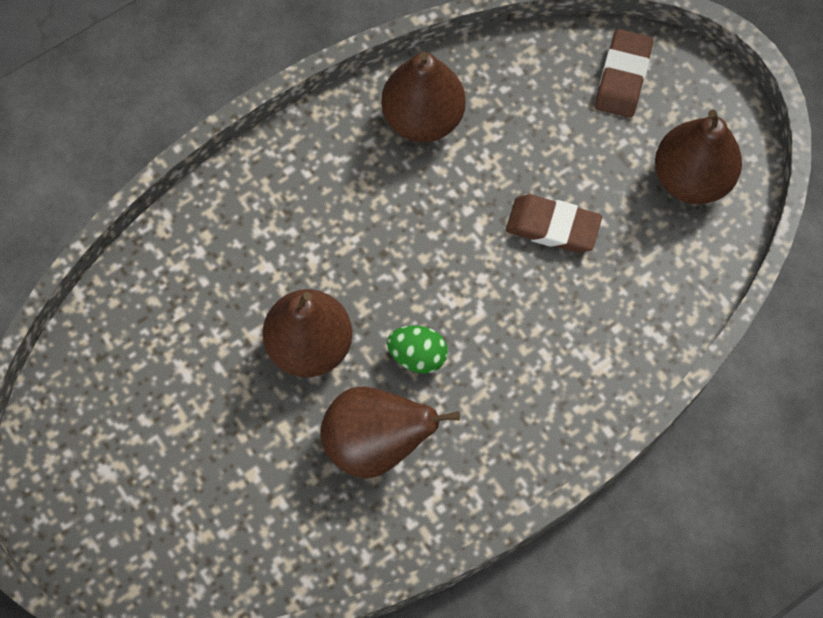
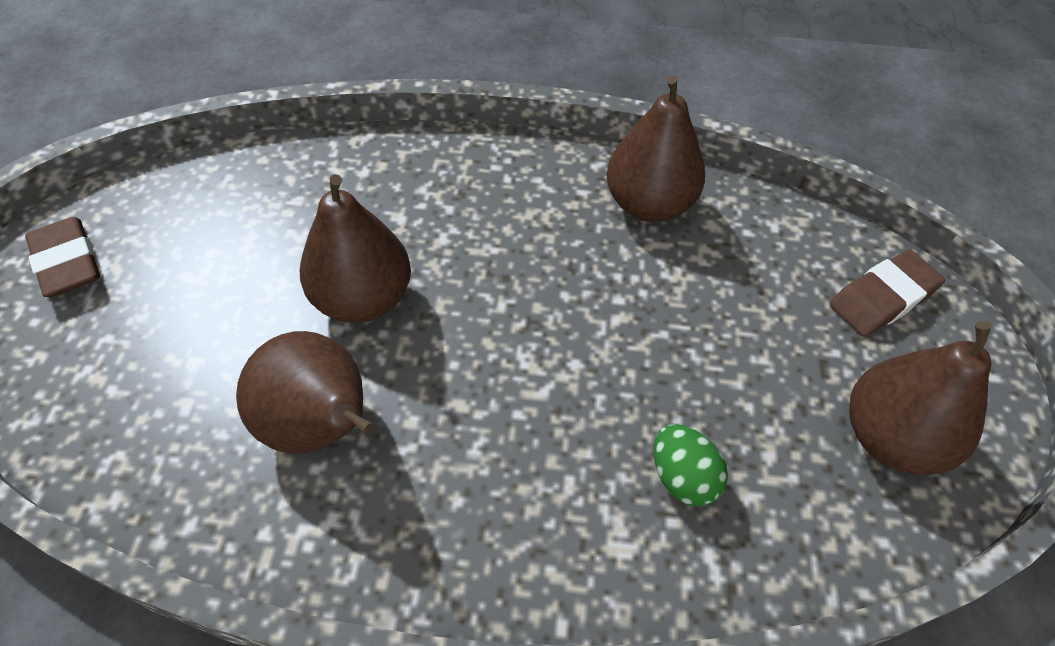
camera: 40 degrees right, 15 degrees down
(417, 355) = (444, 382): green egg -> green egg (682, 477)
(552, 227) = (690, 372): brown eraser -> brown eraser (68, 262)

